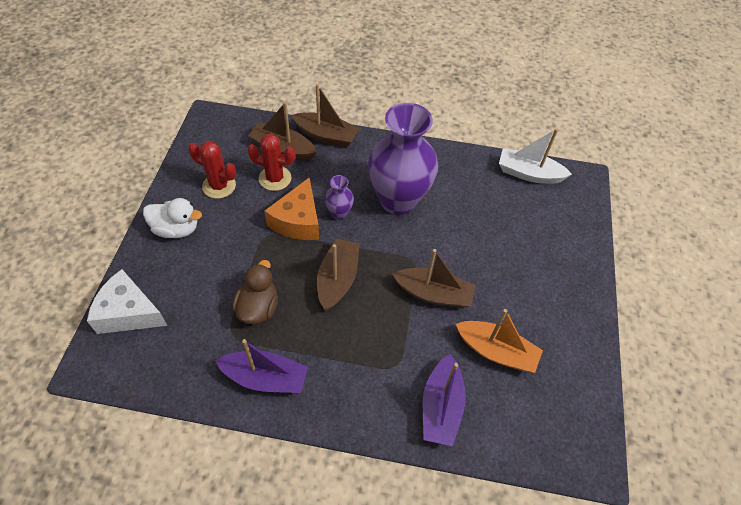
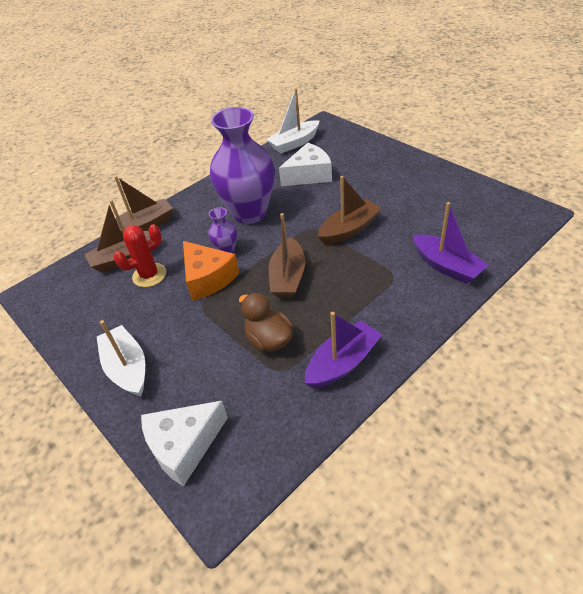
camera: 45 degrees left, 10 degrees down
(176, 229) = (127, 368): white duck -> white boat
(219, 186) = (114, 316): red cactus -> none
(337, 279) = (288, 277): brown boat -> brown boat turned 135 degrees counterclockwise
(489, 215) = (309, 175): none -> white cheese
(496, 351) = (422, 219): orange boat -> none

